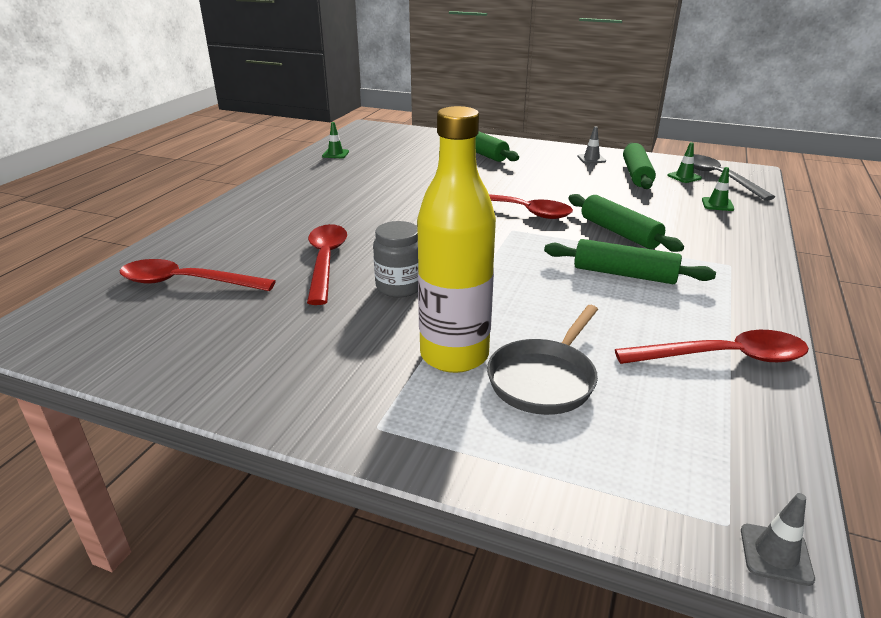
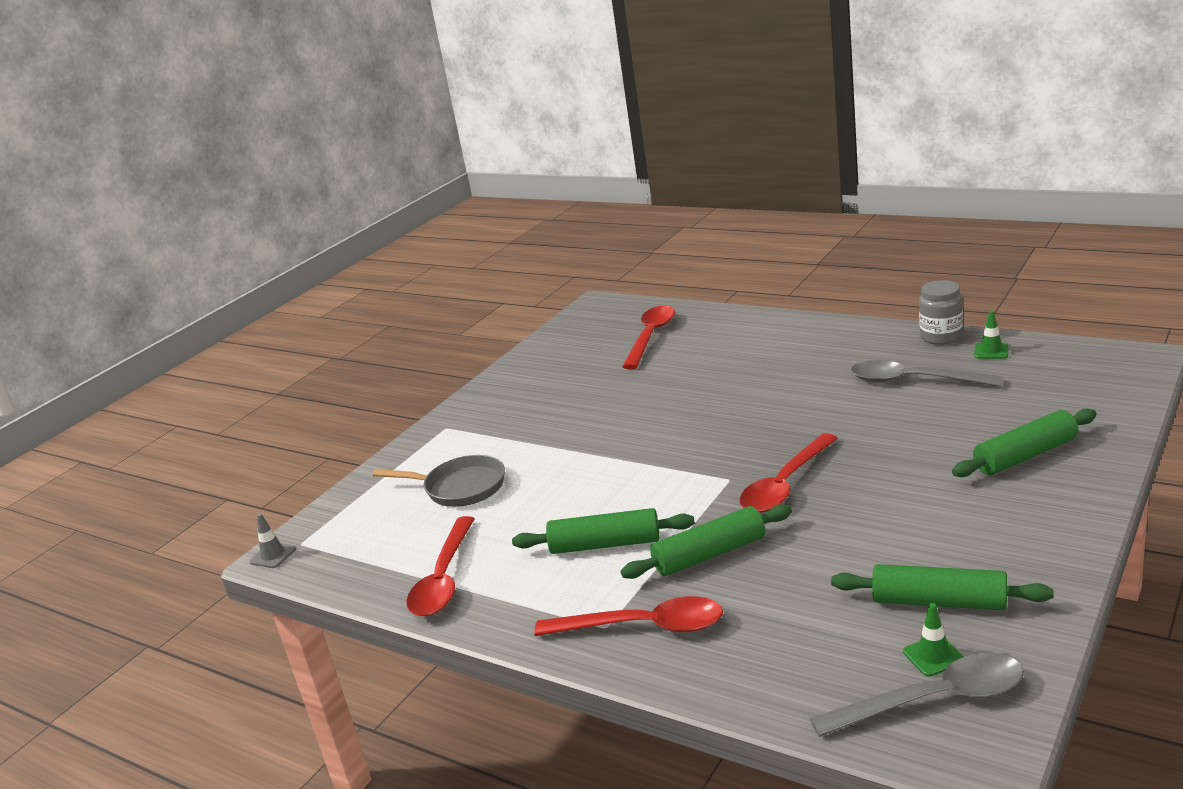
camera: 105 degrees right, 5 degrees down
(326, 261) = (674, 384): red spoon -> red spoon (643, 627)
(369, 174) = (913, 381): none -> grey spoon
(399, 287) = (617, 422): grey jar -> grey jar (941, 337)
(454, 355) = (506, 451): yellow bottle -> none
(544, 379) = (460, 488): grey pan -> grey pan turned 150 degrees clockwise
(591, 159) = (1018, 562): grey traffic cone -> none
(624, 274) = (605, 545): green rolling pin -> green rolling pin turned 60 degrees clockwise
(717, 204) = (801, 665): green traffic cone -> none

